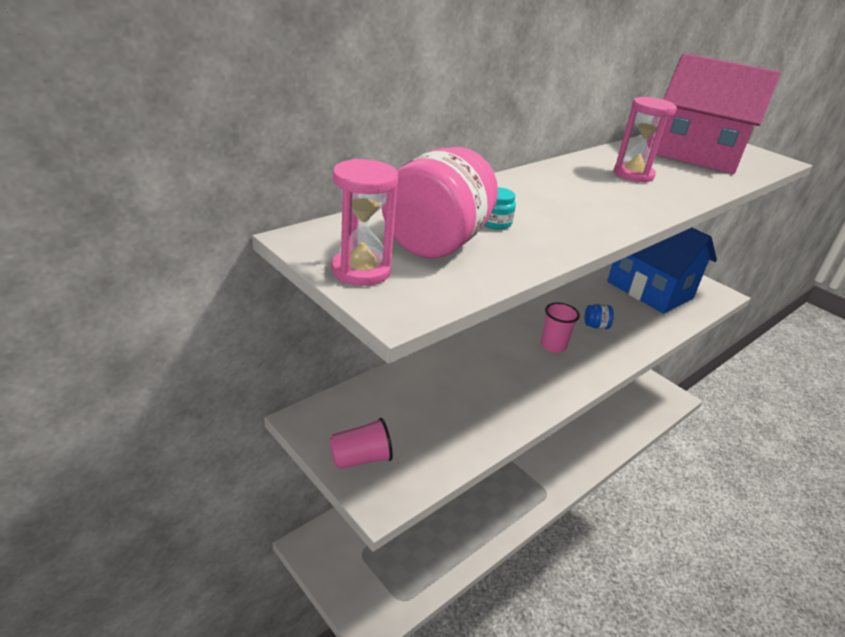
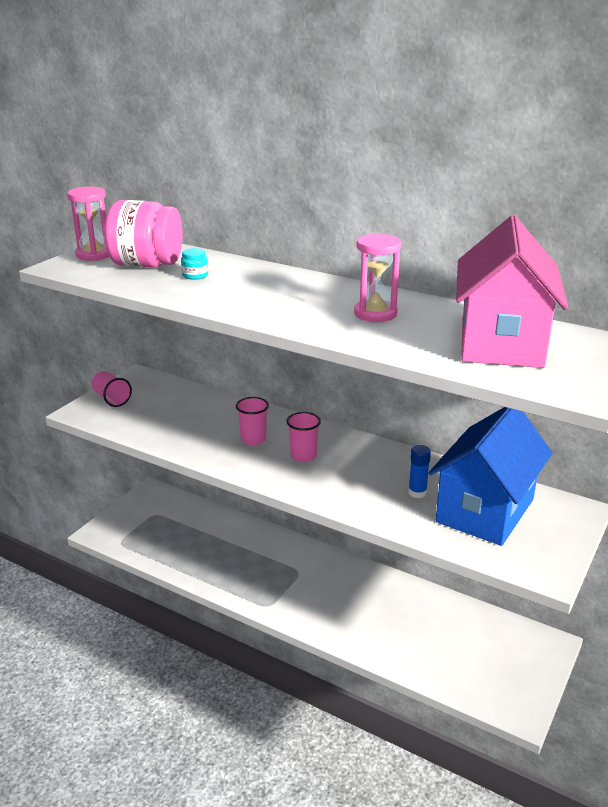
camera: 75 degrees right, 5 degrees down
(513, 367) = (253, 439): none -> pink cup
(596, 326) = (362, 477): blue jar -> none
(622, 308) = (417, 492): none -> blue glue stick

